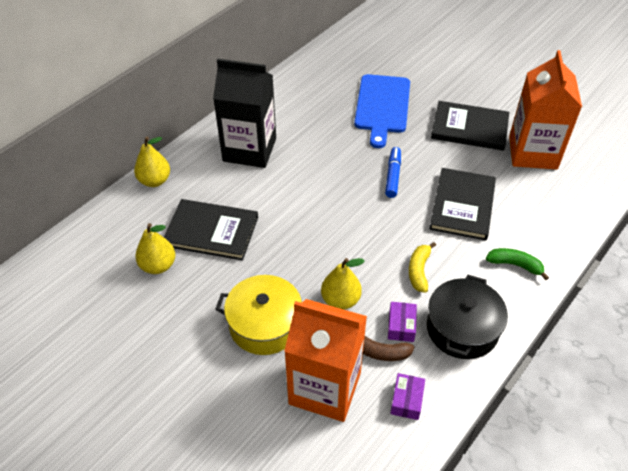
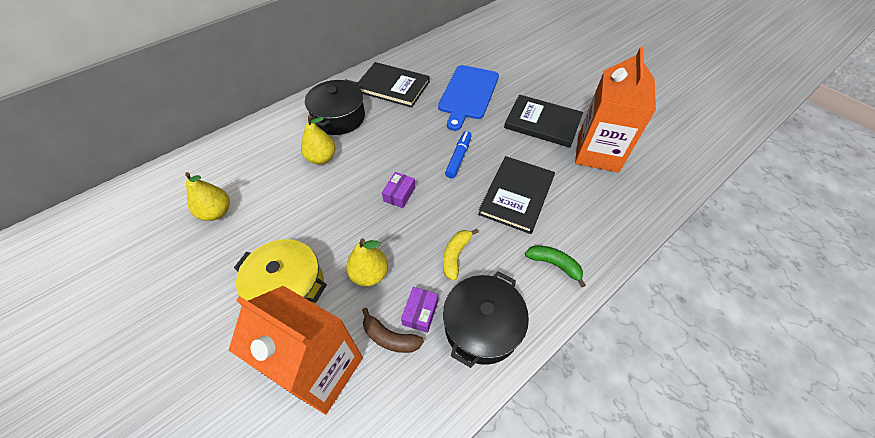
camera: 10 degrees right, 5 degrees up
(155, 181) = (248, 134): yellow pear -> yellow pear (322, 158)
(211, 231) = (276, 187): black book -> black book (393, 86)
(249, 150) = (339, 117): black carton -> black pot
(406, 400) = (400, 401): purple box -> purple box (399, 194)

